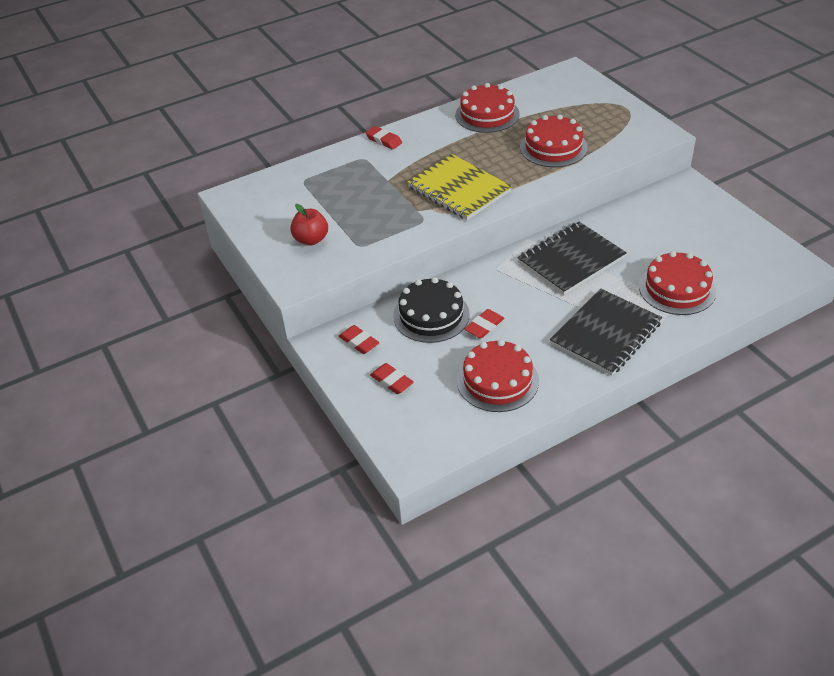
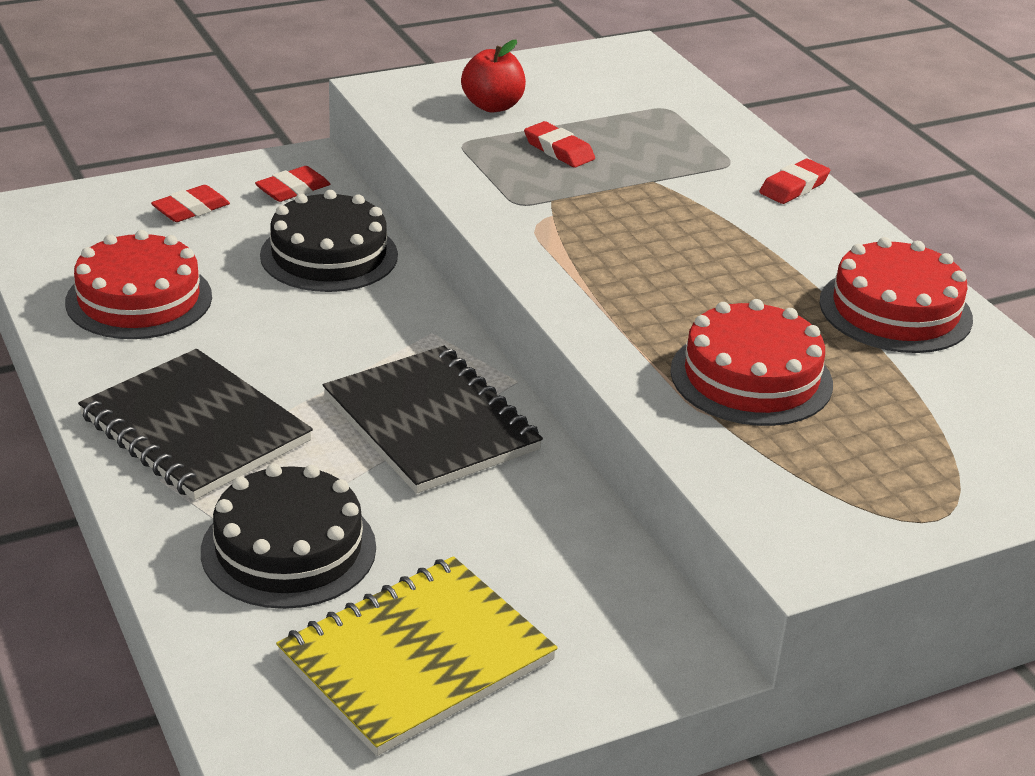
camera: 90 degrees right, 10 degrees down
(459, 189) = (607, 247): yellow notebook -> yellow notebook (416, 658)
(484, 326) = (278, 302): red eraser -> red eraser (559, 150)
(677, 288) = (288, 549): red cake -> black cake

